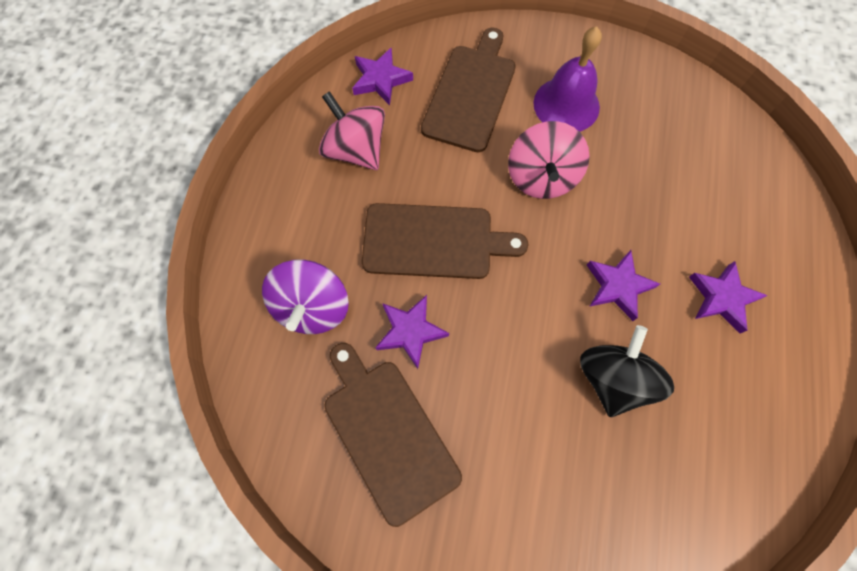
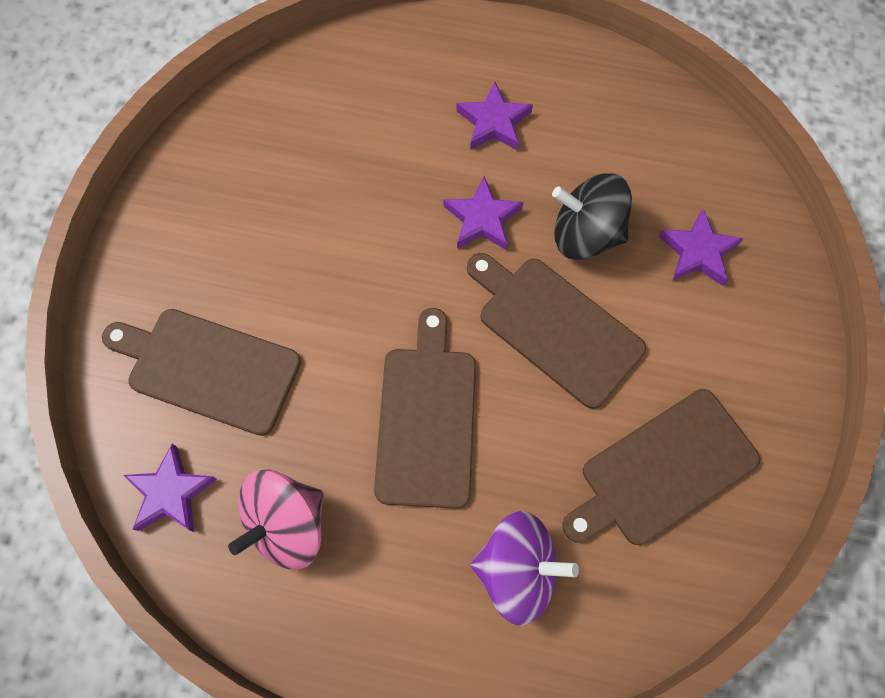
camera: 90 degrees left, 0 degrees up
(410, 331) = (543, 446): purple star -> purple star (698, 252)
(517, 346) = (555, 327): none -> brown cutting board
(541, 177) = (341, 288): pink spinning top -> none
(566, 105) = (237, 252): purple bell -> none

